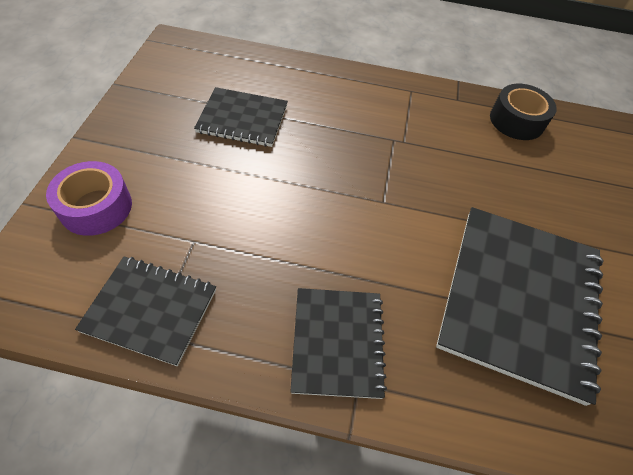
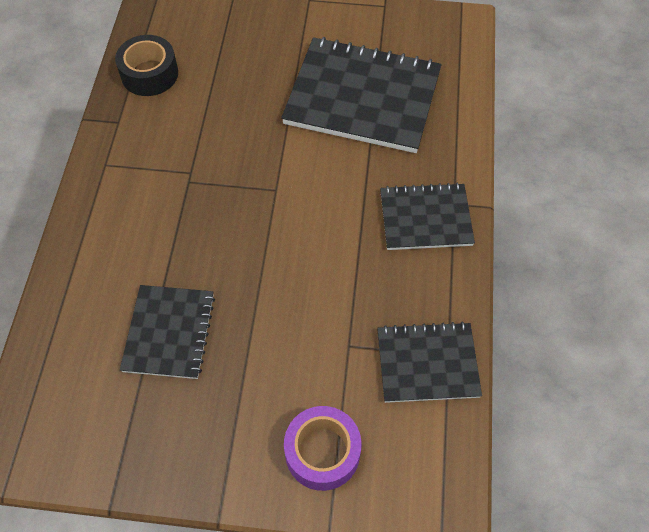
camera: 90 degrees left, 5 degrees up
(150, 310) = (427, 363): black notebook -> black notebook turned 75 degrees clockwise

